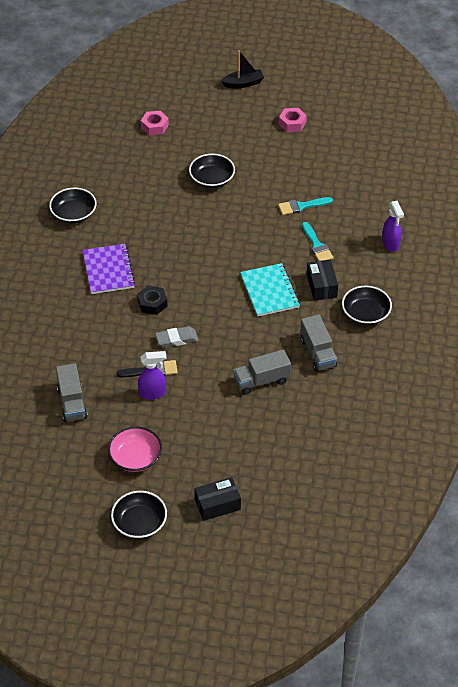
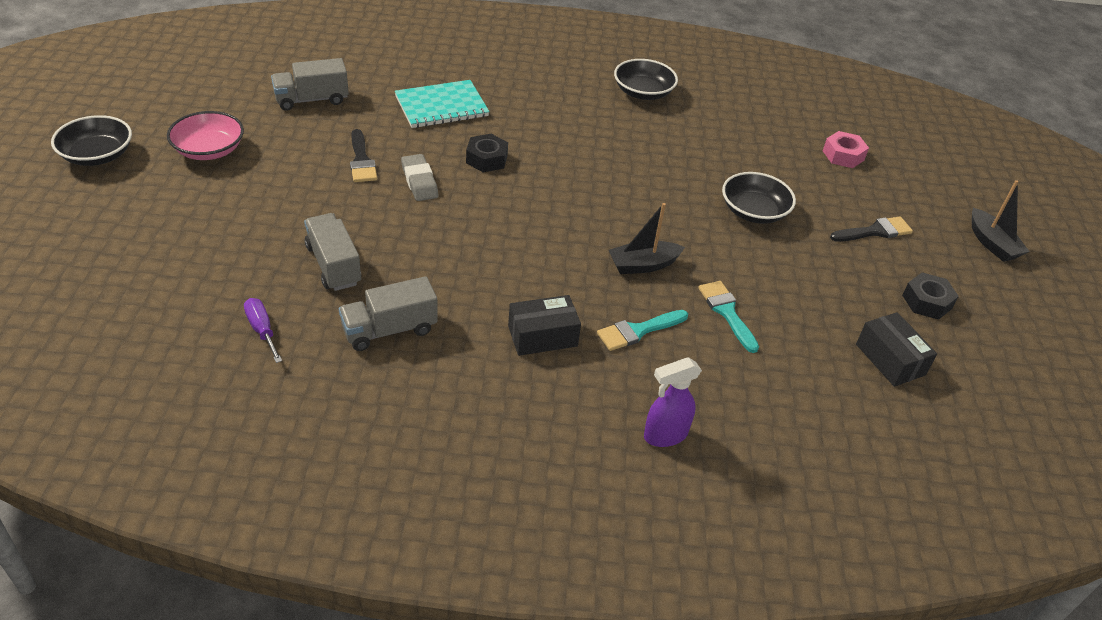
camera: 80 degrees right, 5 degrees down
(108, 270) = (544, 121): purple notebook -> none
(153, 393) = (320, 162): purple spray bottle -> none
(217, 504) = (104, 222): black box -> black box (890, 359)
(231, 130) = (875, 231): none -> black brush
(261, 236) = (643, 265): none -> black boat
(269, 291) = (523, 274): turquoise notebook -> turquoise notebook (441, 106)
(292, 123) = (926, 302): pink nut -> black nut
(319, 411) = (262, 330): none -> purple screwdriver
(365, 314) = (481, 394): black bowl -> none

